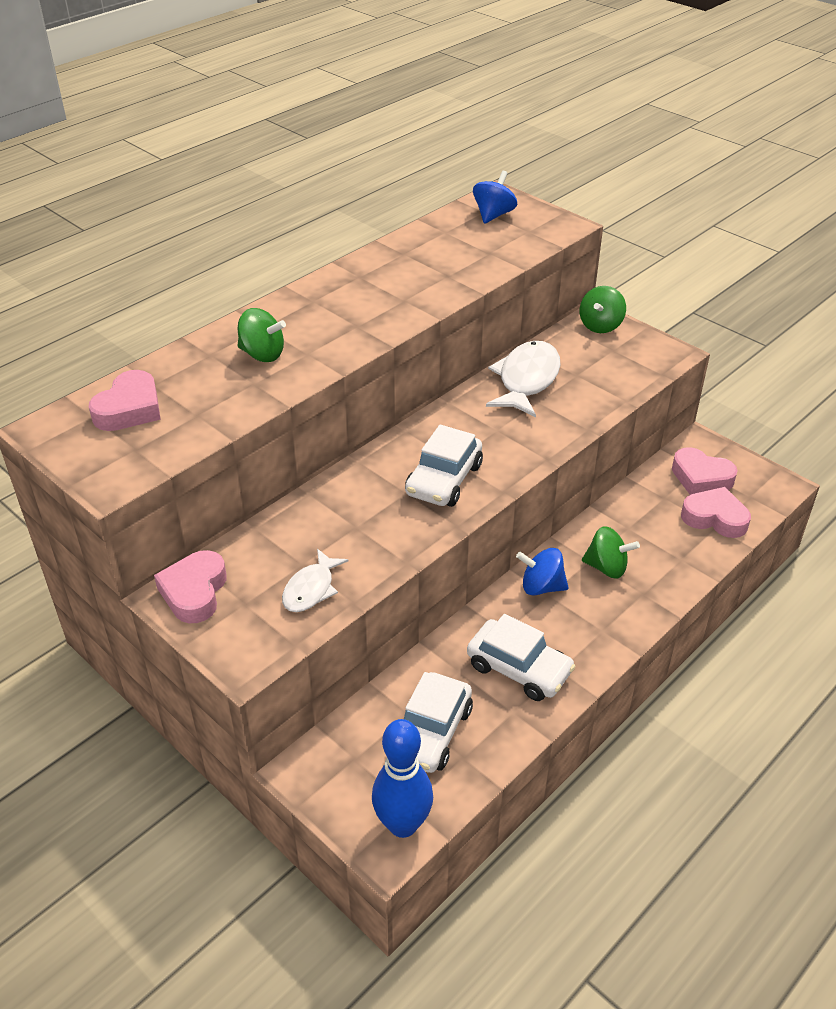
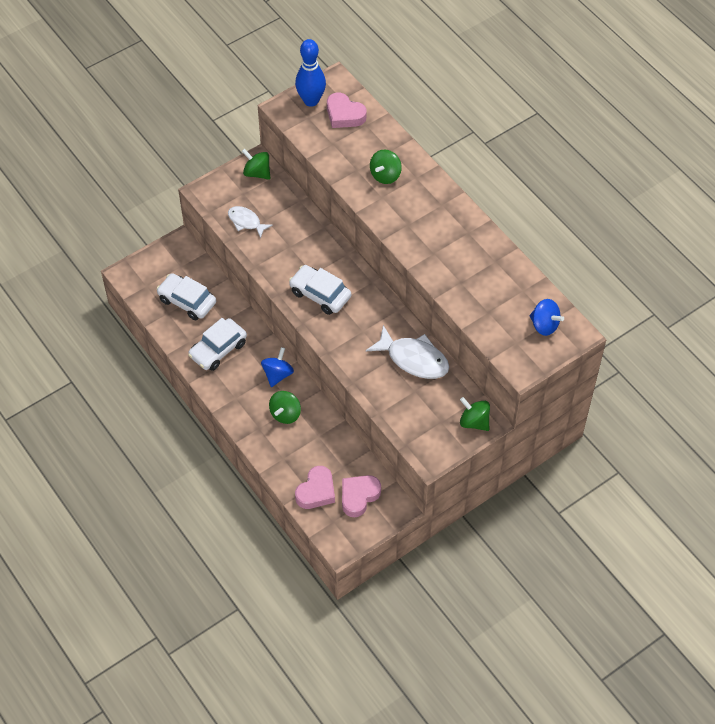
camera: 100 degrees right, 15 degrees up
(194, 592) = (257, 173): pink heart -> green spinning top
(403, 824) = (137, 281): blue bowling pin -> blue bowling pin (311, 101)

